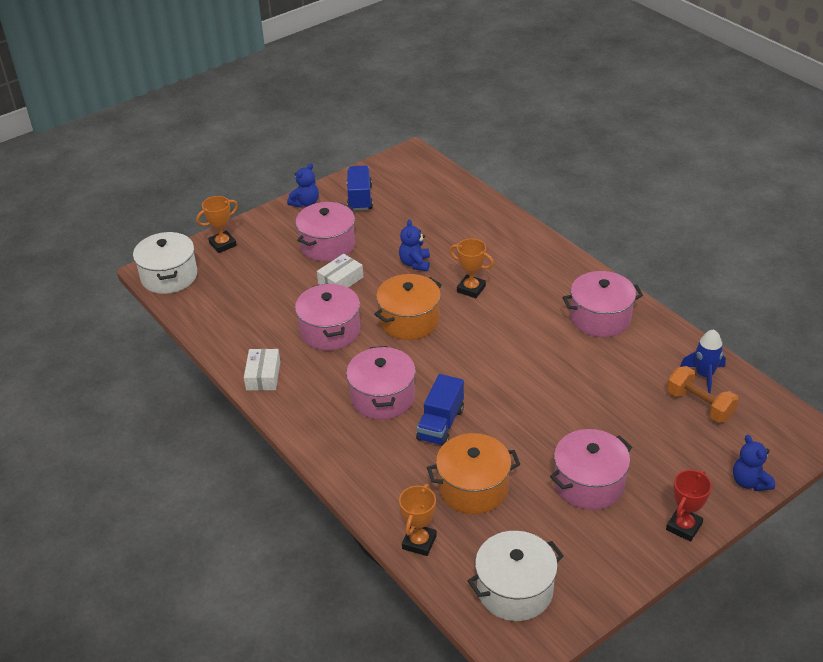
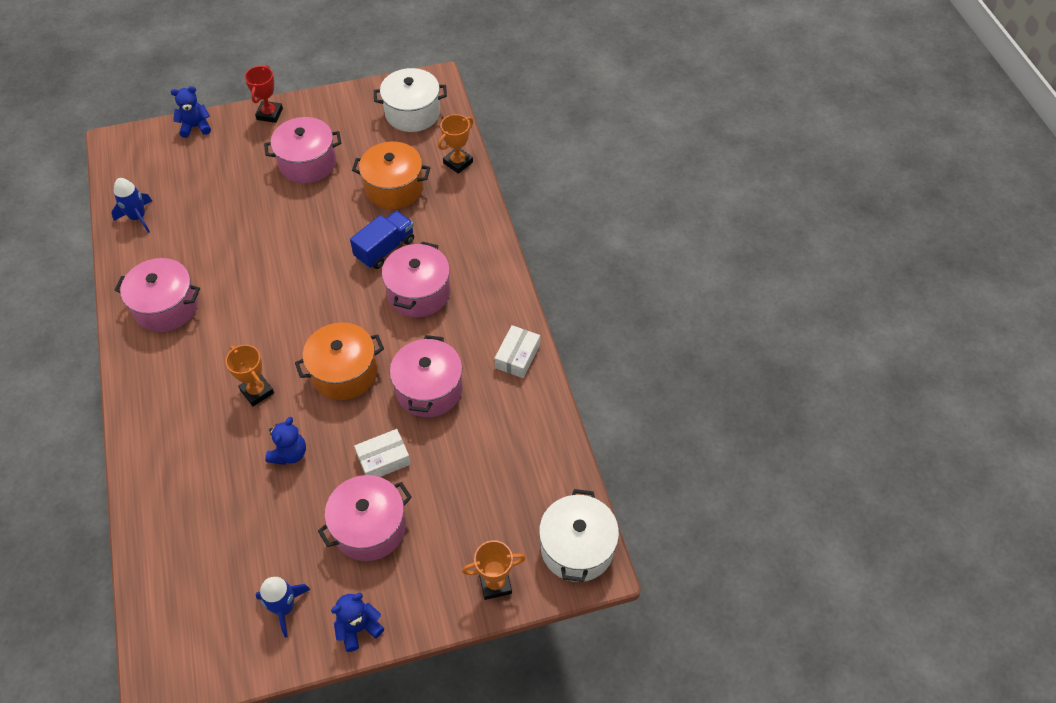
camera: 160 degrees left, 15 degrees up
(360, 198) = (284, 607): blue truck -> blue rocket
(684, 526) = (269, 114): red trophy -> red trophy turned 45 degrees counterclockwise
(699, 405) = (169, 193): orange dumbbell -> none
(750, 482) = (195, 127): blue teddy bear -> blue teddy bear turned 105 degrees counterclockwise

